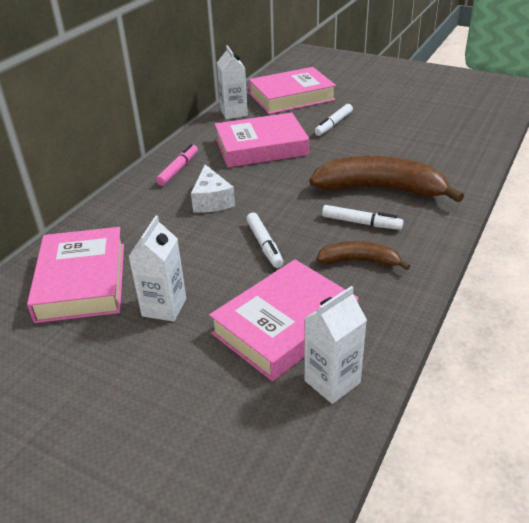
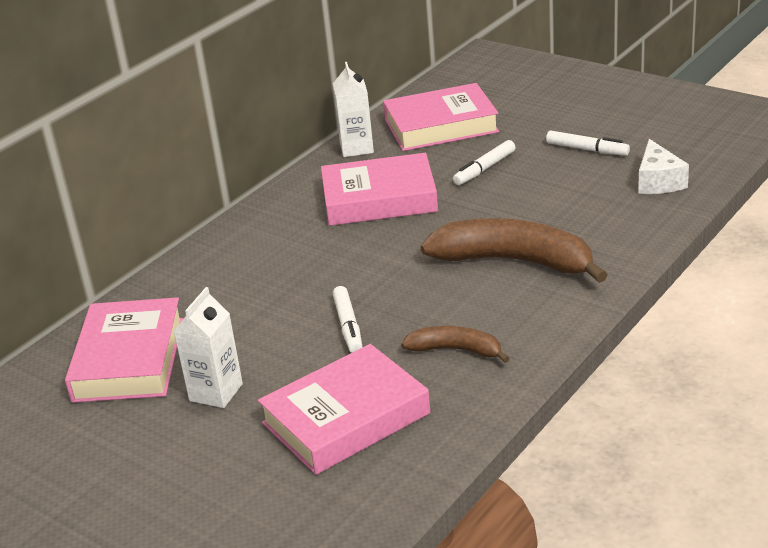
camera: 10 degrees right, 5 degrees down
(178, 169) = (266, 226): pink marker -> none
(211, 201) = (298, 269): white cheese -> white cheese (658, 181)
(332, 382) = (380, 479): white carton -> none
(361, 223) = (474, 304): white marker -> white marker (587, 149)

